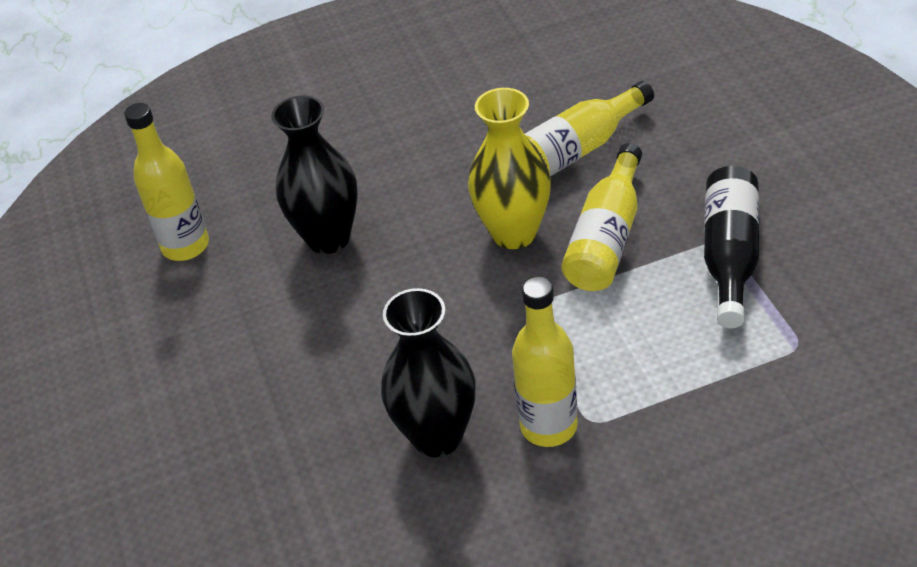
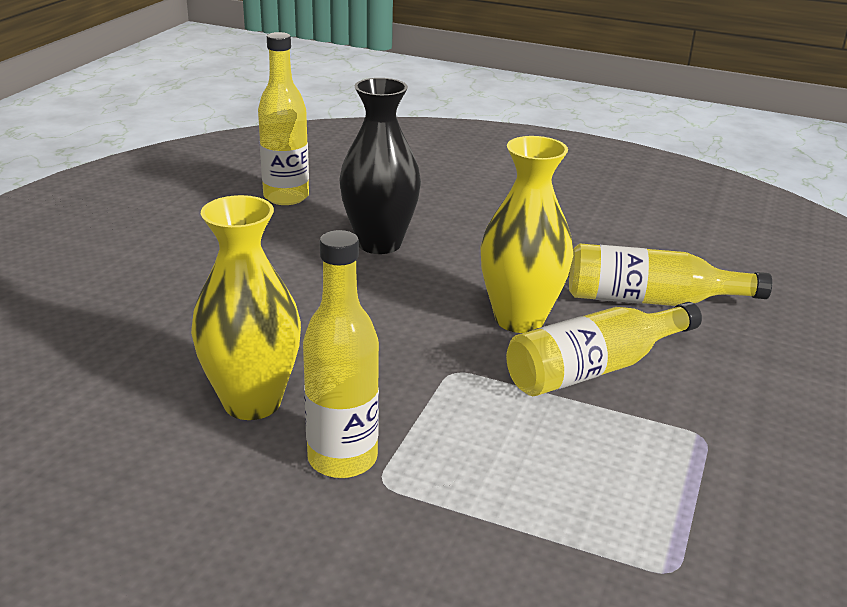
camera: 35 degrees right, 15 degrees down
(437, 436) = (252, 402): black vase -> yellow vase
(730, 256) = (698, 453): black bottle -> none

